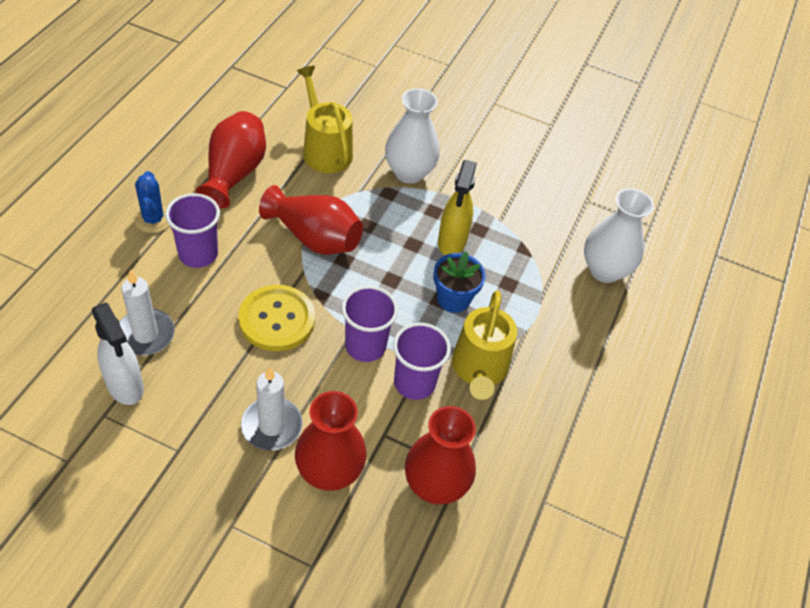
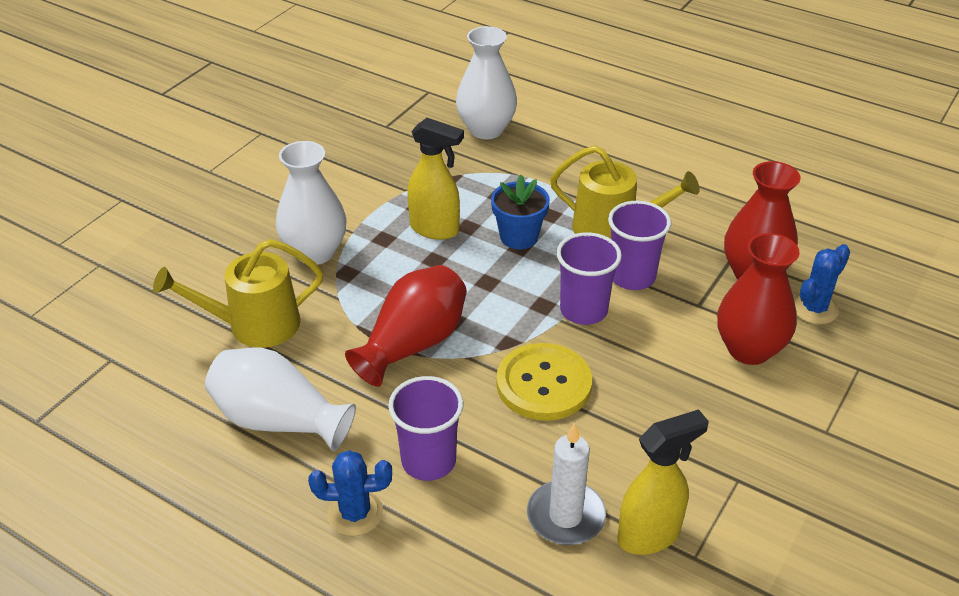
camera: 75 degrees left, 10 degrees down
(125, 386) = (649, 535): white spray bottle -> yellow spray bottle
(234, 173) = (278, 420): red vase -> white vase
(272, 426) = (696, 394): white candle -> none
(392, 536) = (814, 309): none -> blue cactus

